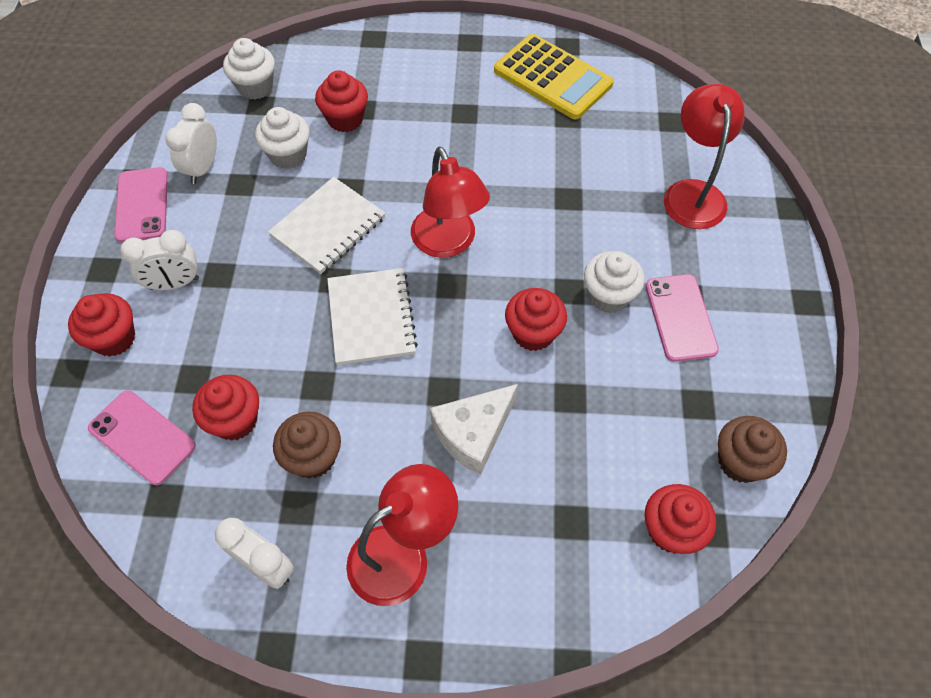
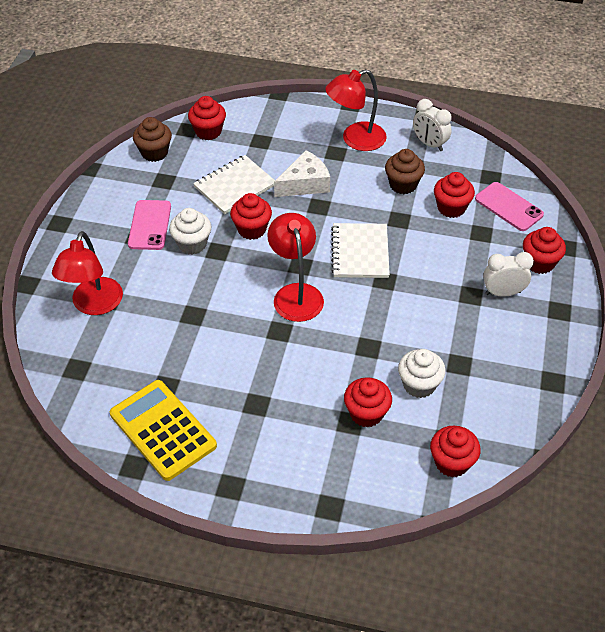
camera: 170 degrees left, 10 degrees down
(142, 205) = (540, 357): pink phone -> none
(203, 168) = (493, 383): white clock -> none
(255, 87) = (452, 462): white cupcake -> red cupcake
(328, 227) = (387, 318): white notebook -> white notebook (235, 186)

